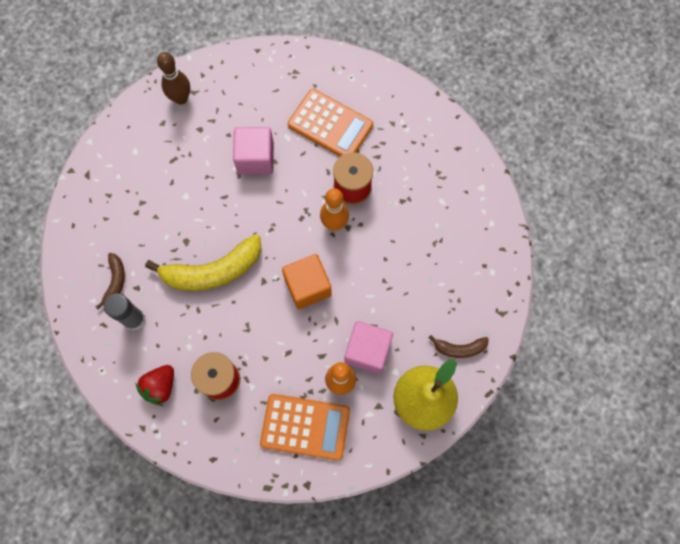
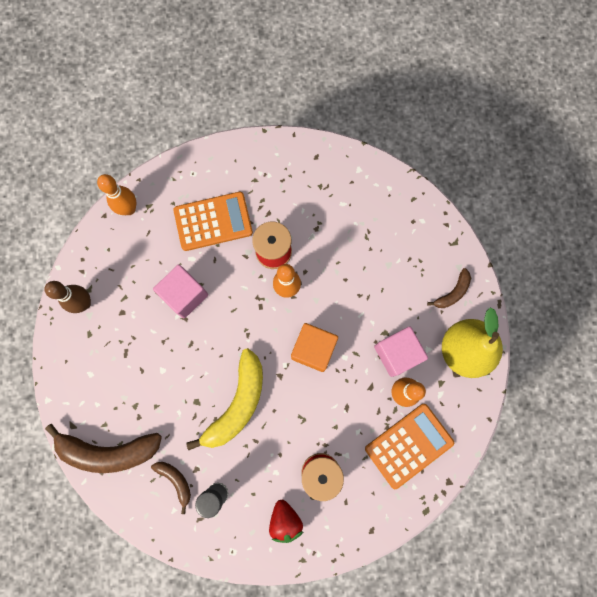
camera: 45 degrees left, 5 degrees up
(93, 216) = (108, 451): none -> brown banana
(279, 61) = (129, 209): none -> orange bowling pin

